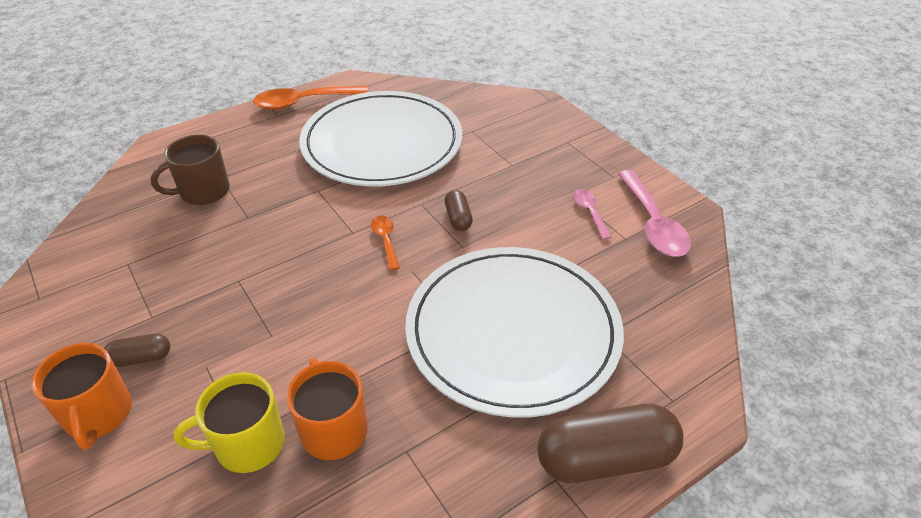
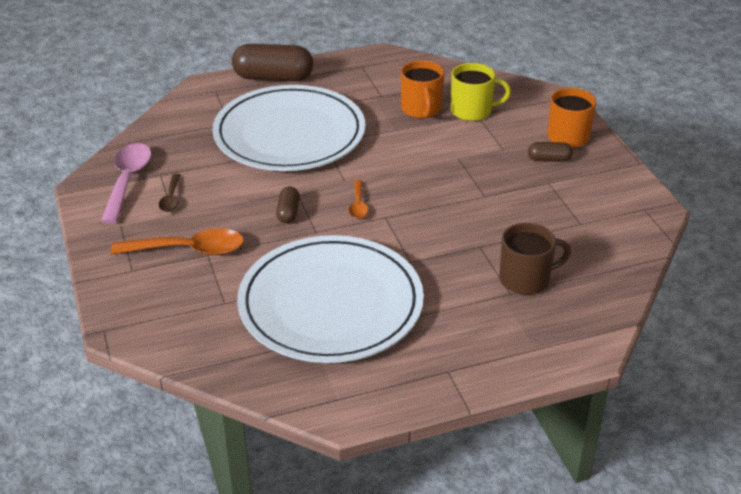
camera: 165 degrees left, 5 degrees down
(303, 102) = (412, 386): orange spoon -> orange spoon (188, 250)
(589, 212) = (171, 198): pink spoon -> brown spoon

